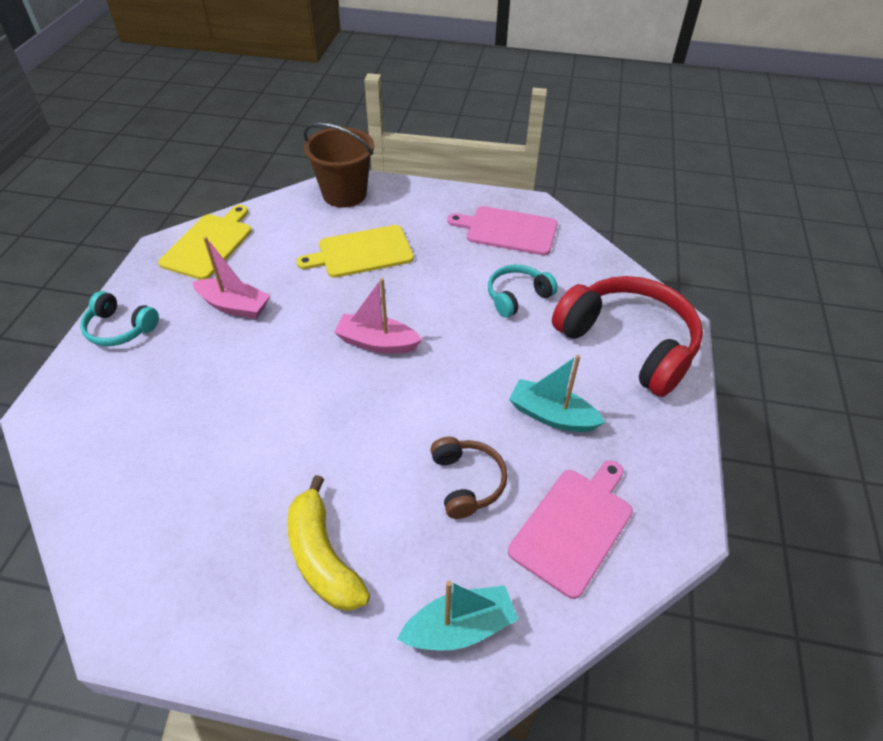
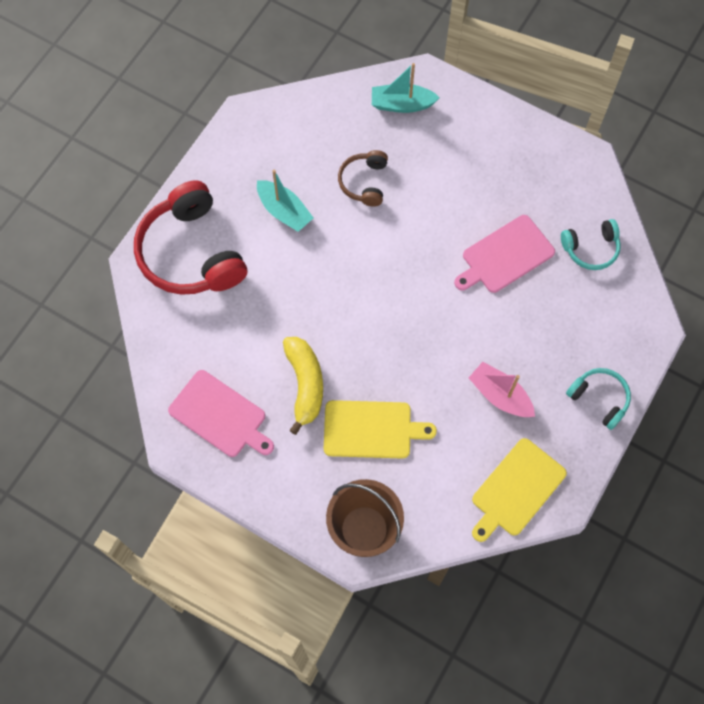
camera: 160 degrees left, 20 degrees up
(323, 557) = (468, 164): yellow banana -> yellow banana (305, 384)
(377, 342) = (388, 316): pink boat -> none
(517, 296) = (253, 329): turquoise headphones -> turquoise headphones (591, 249)
(574, 527) = (310, 135): pink cutting board -> pink cutting board (505, 256)

